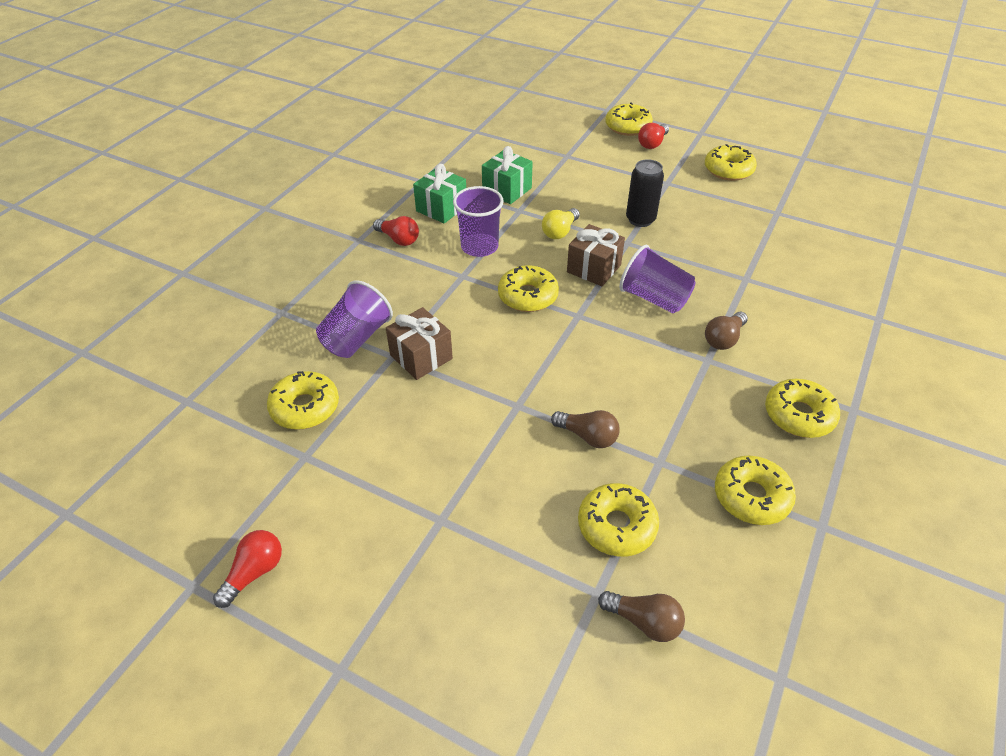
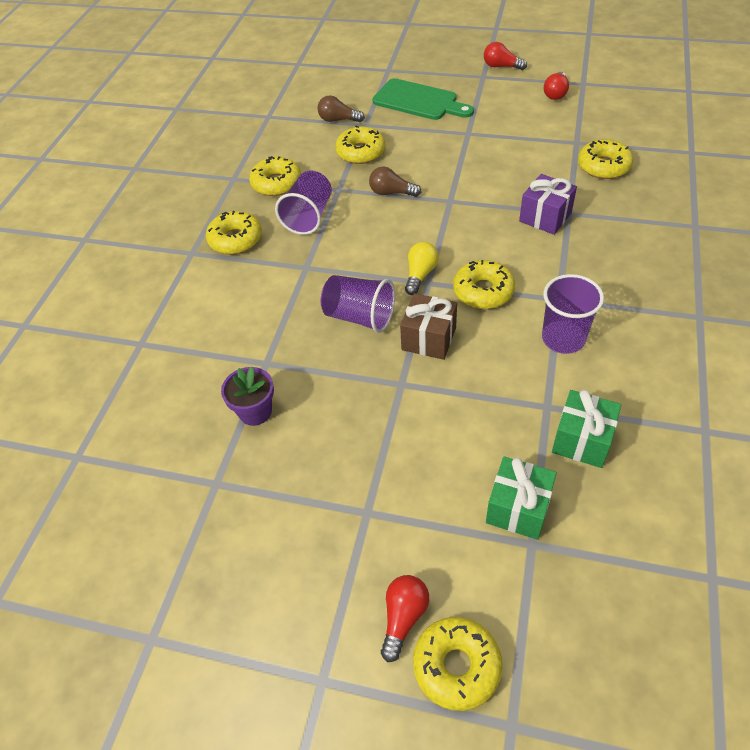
camera: 170 degrees right, 5 degrees up
(356, 338) = (610, 219): purple cup -> purple cup (308, 217)
(398, 239) = (657, 328): red light bulb -> red light bulb (501, 66)
(421, 357) = (545, 217): brown gift -> purple gift
(441, 208) = (643, 386): green gift -> green gift (518, 508)
(487, 630) = (419, 101): none -> green cutting board
(560, 232) = (483, 382): yellow light bulb -> yellow light bulb (420, 274)
(640, 220) = (392, 426): black can -> none
(724, 339) = (291, 289): brown light bulb -> none
(728, 170) = (276, 569): yellow donut -> none
(752, 247) = (255, 411): none -> purple flower pot

